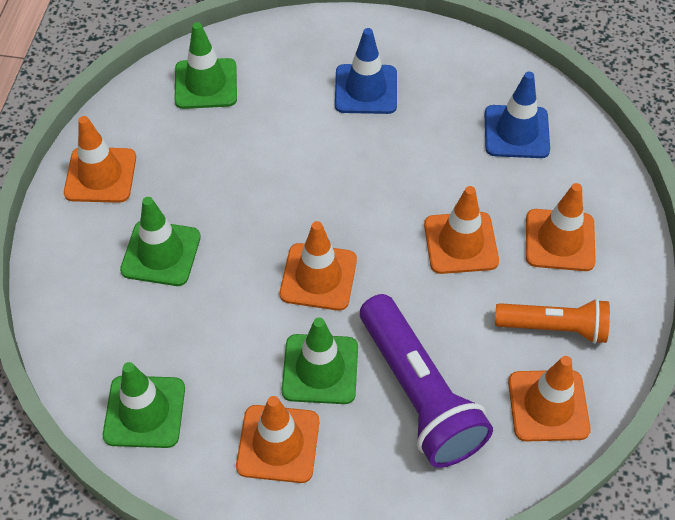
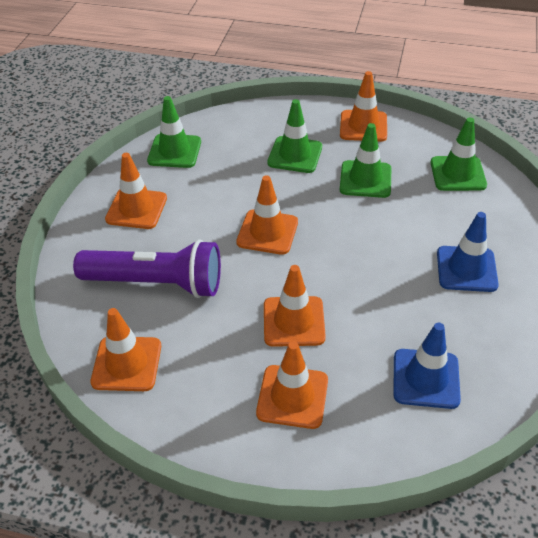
camera: 95 degrees right, 10 degrees down
(320, 369) = (188, 230): green traffic cone -> green traffic cone (365, 179)
(419, 394) = (156, 283): purple flashlight -> purple flashlight turned 150 degrees counterclockwise
(554, 327) = (199, 378): orange flashlight -> none

